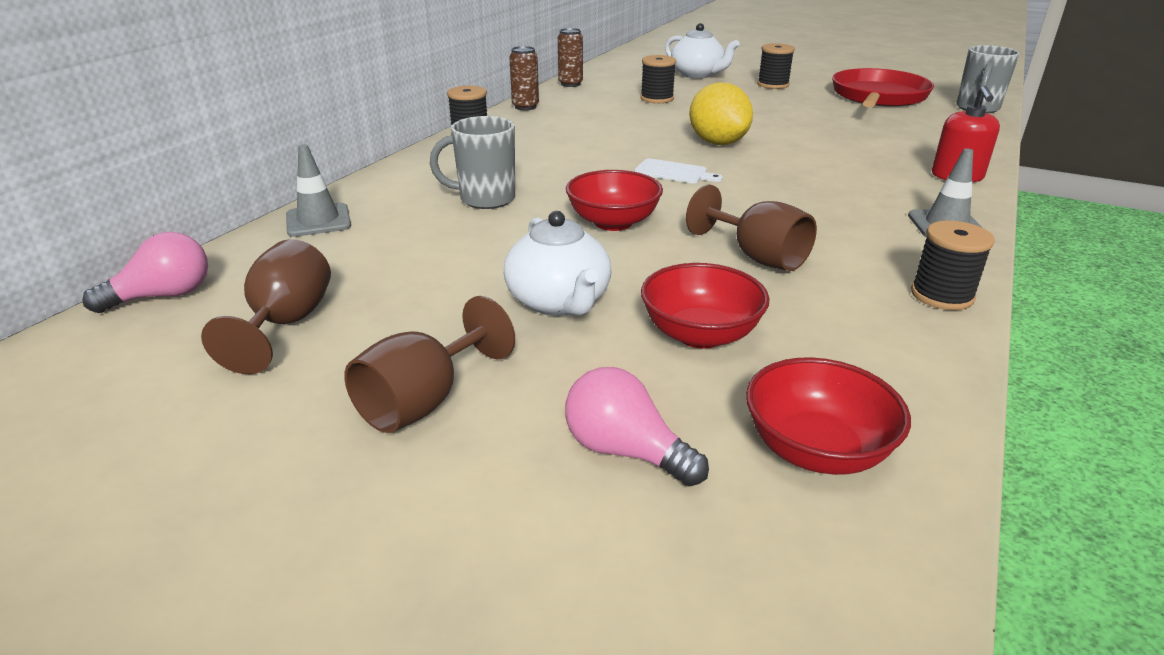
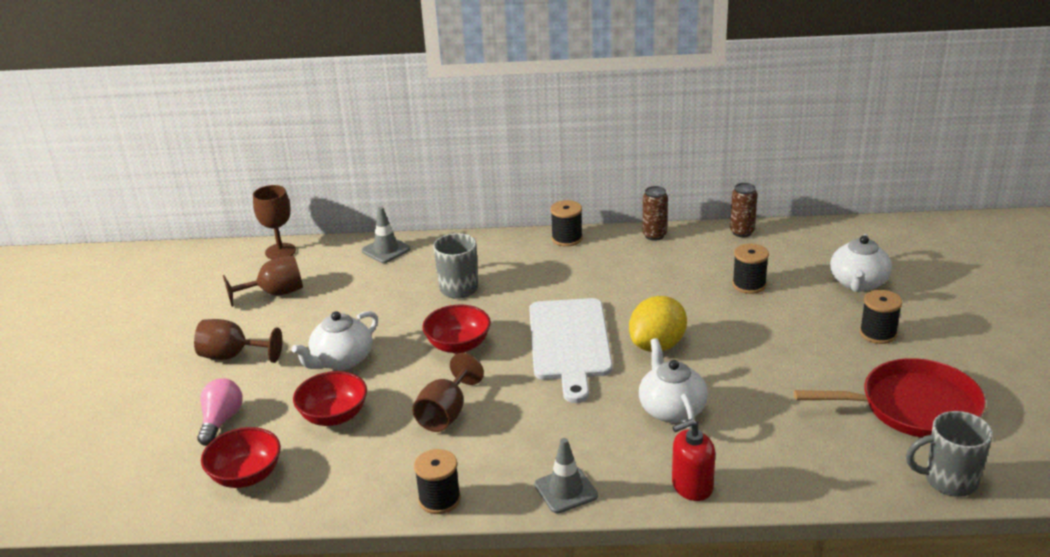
camera: 65 degrees right, 0 degrees up
(163, 296) = (280, 251): pink light bulb -> brown goblet
(673, 172) = (569, 343): white cutting board -> white cutting board, size x2.31
(829, 159) = (671, 409): none -> white teapot

